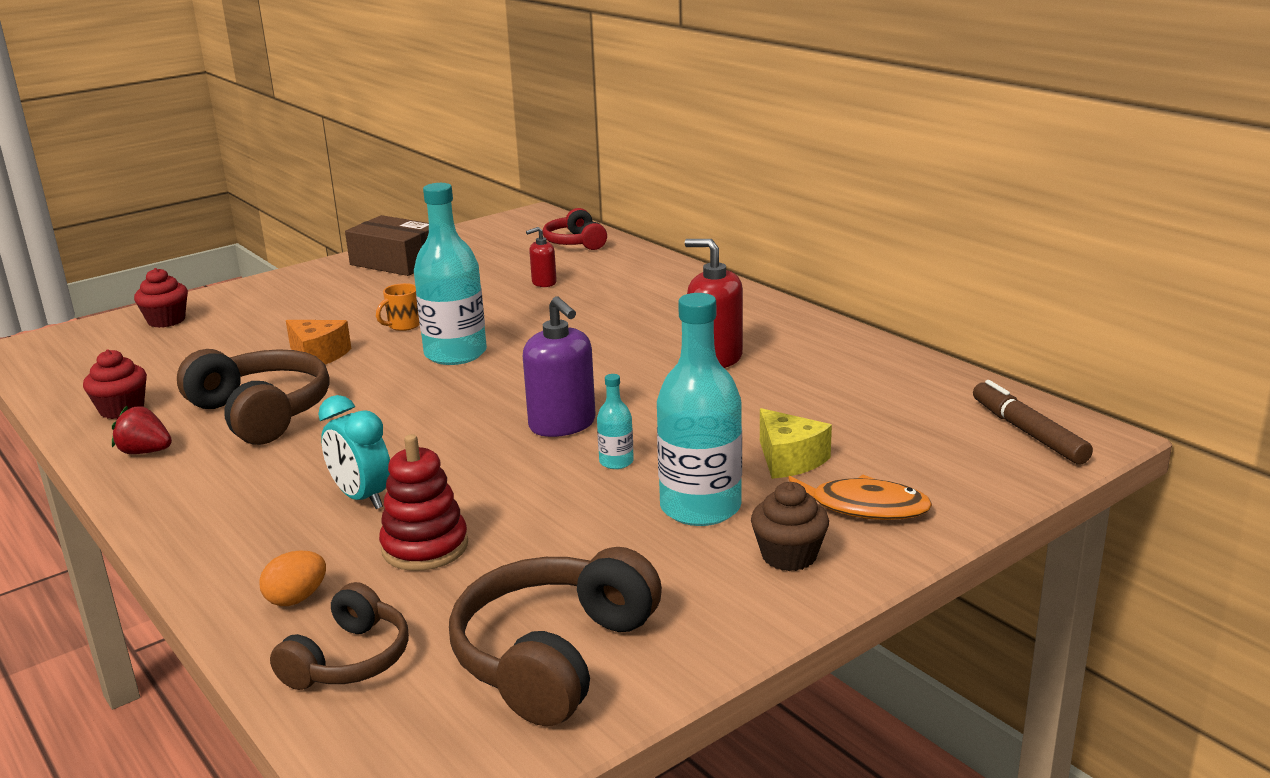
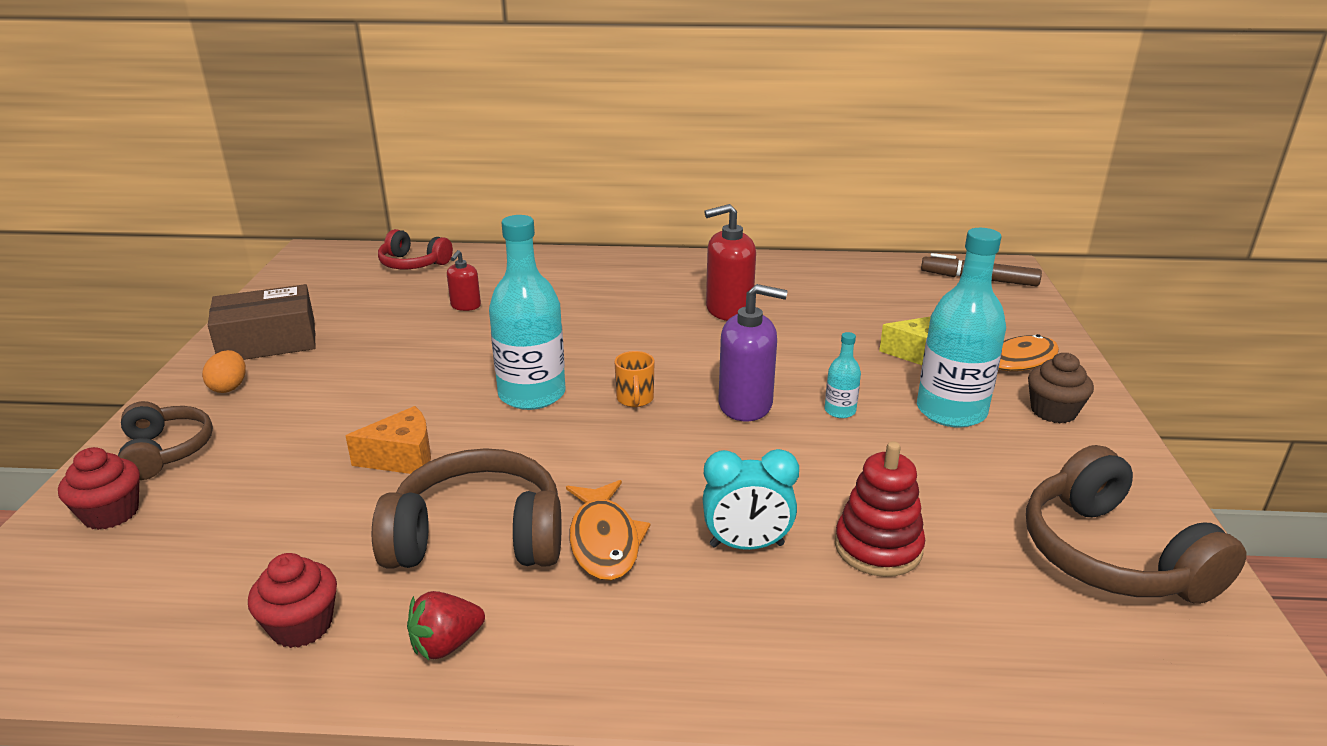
camera: 50 degrees left, 5 degrees up
(296, 598) = (897, 651): orange egg -> orange egg (229, 387)
(305, 450) = (604, 541): none -> orange fish
(349, 660) = (1035, 660): brown headphones -> brown headphones (165, 451)
(403, 325) = (422, 393): orange mug -> orange mug (635, 399)

